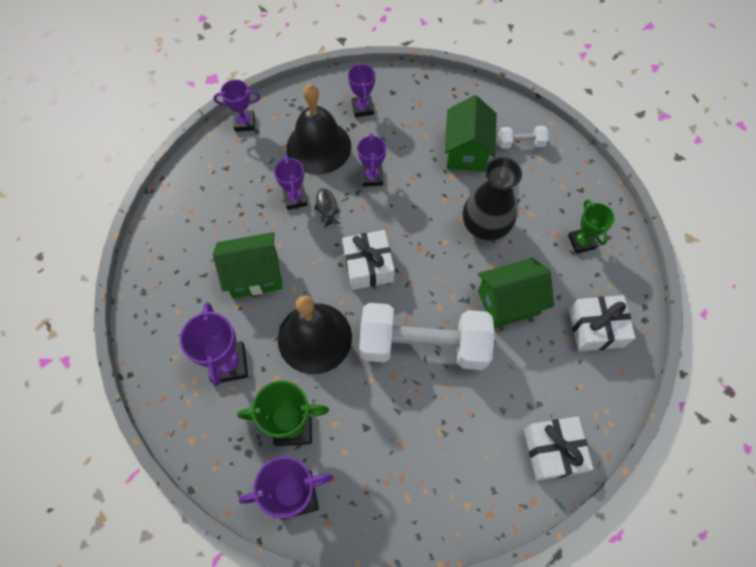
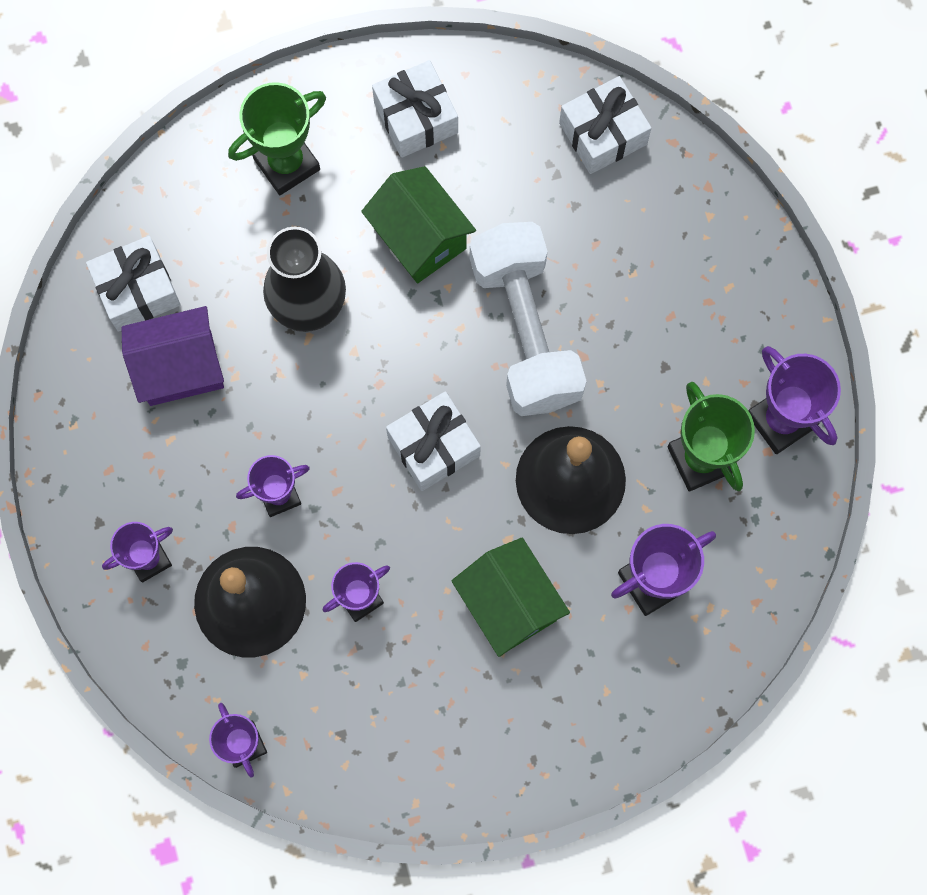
camera: 110 degrees left, 10 degrees up
(326, 207) = (357, 545): black fish -> none
(466, 151) = (180, 368): green house -> purple house
(521, 143) = (137, 290): white dumbbell -> white gift
(581, 242) = (286, 164): green trophy -> green trophy, size x1.51

